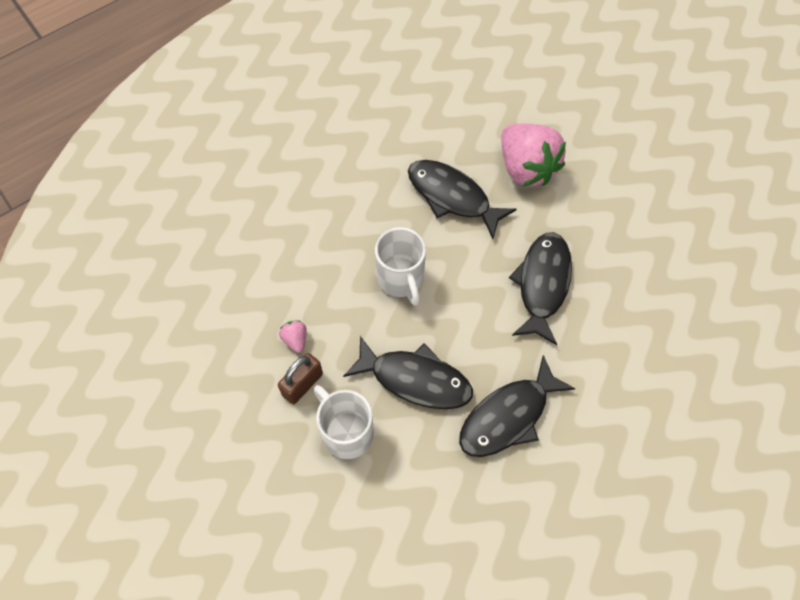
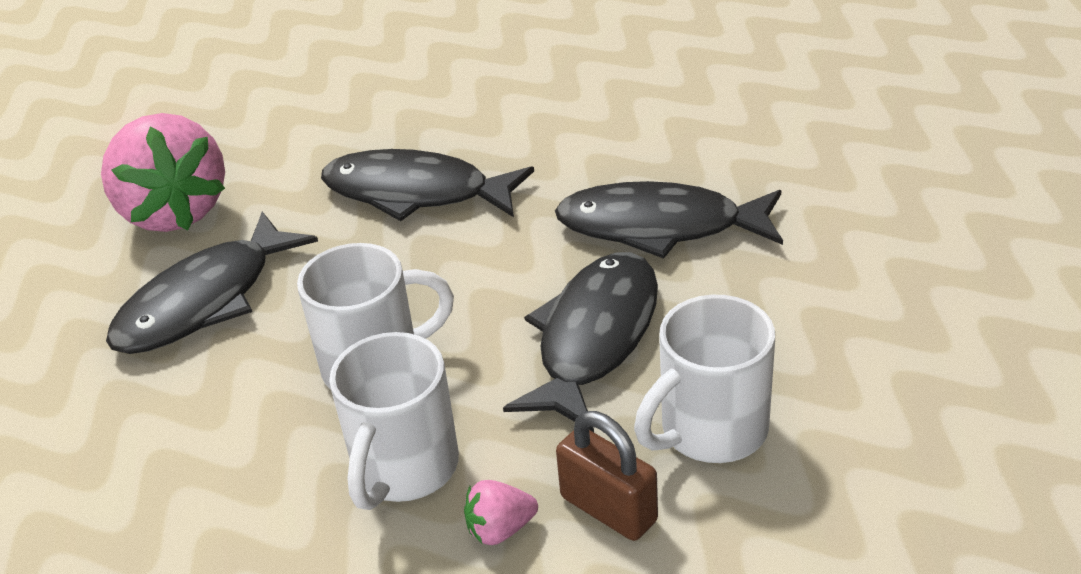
camera: 85 degrees left, 25 degrees down
(333, 298) = (404, 469): none -> white mug
(508, 416) = (660, 227): black fish -> black fish turned 135 degrees clockwise
(526, 168) = (174, 212): pink strawberry -> pink strawberry turned 90 degrees clockwise

